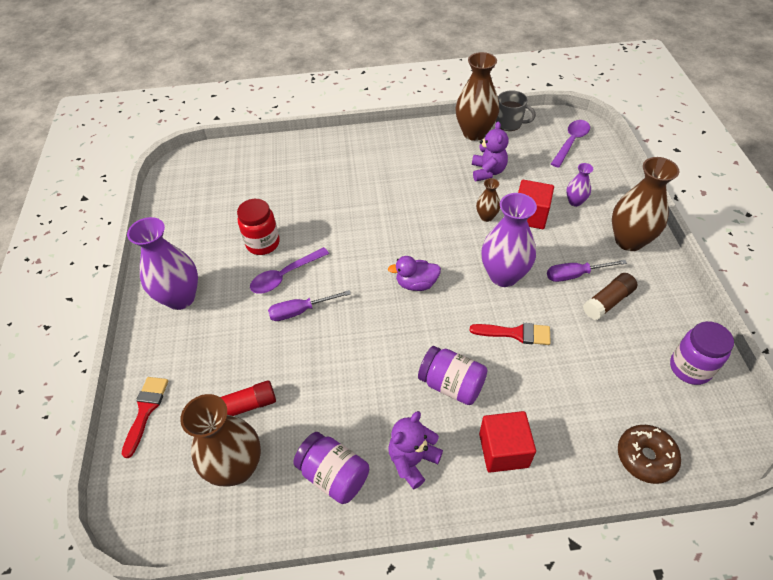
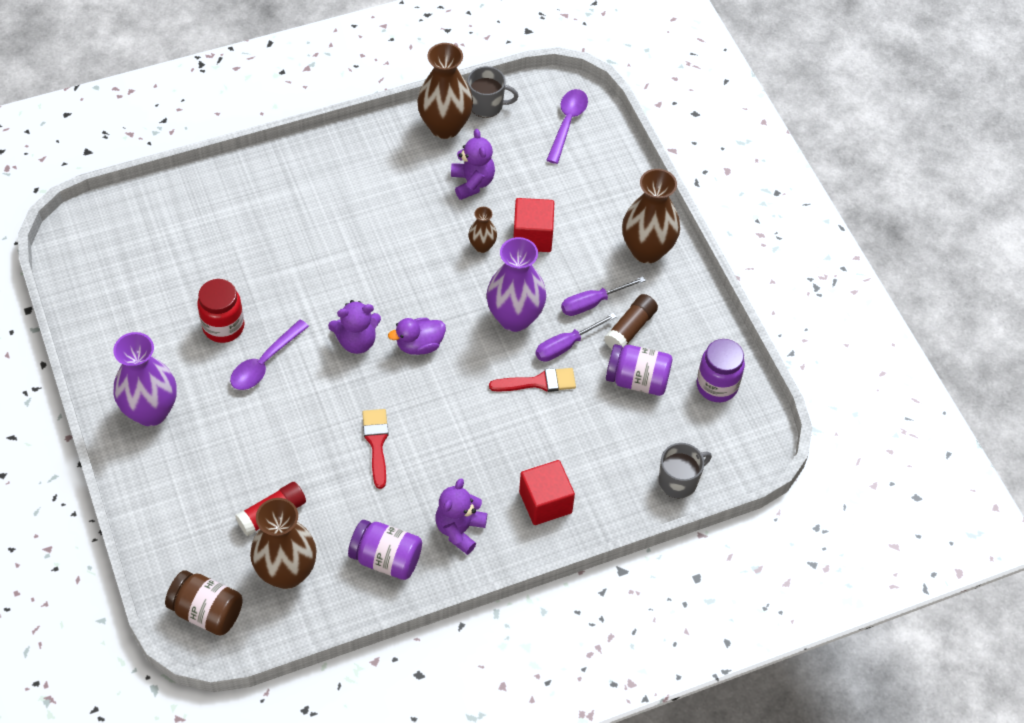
camera: 20 degrees left, 5 degrees up
(146, 410) = (167, 539): red brush -> red brush (376, 443)
(150, 491) = (207, 612): none -> brown jar
(300, 311) = (297, 401): purple screwdriver -> purple screwdriver (566, 345)
(364, 272) = (357, 341): none -> purple teddy bear
(451, 385) = (482, 449): purple jar -> purple jar (637, 380)
(575, 202) = (582, 209): purple vase -> none
(645, 457) = (679, 481): brown donut -> grey mug

